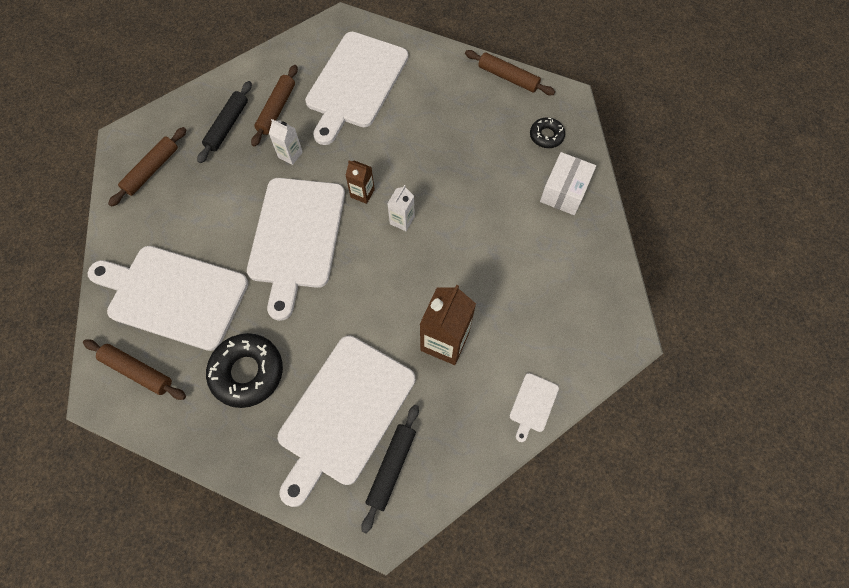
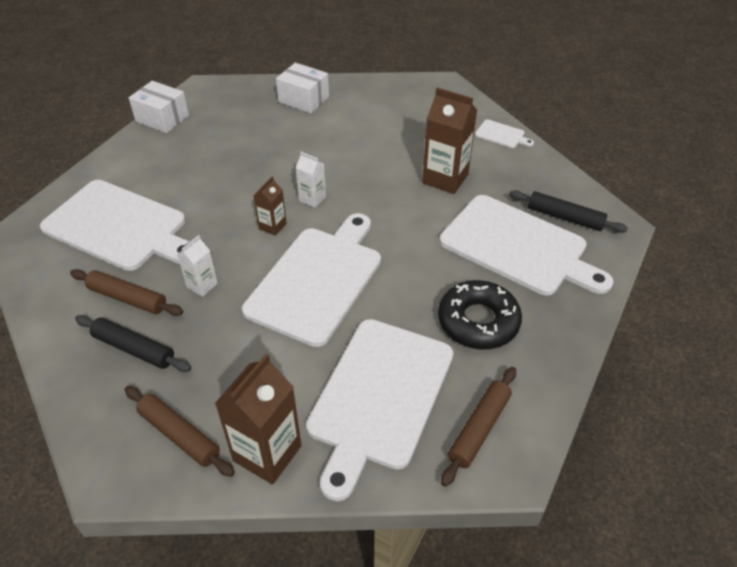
camera: 85 degrees left, 20 degrees down
(132, 226) = (267, 453): none -> brown carton
(296, 237) = (317, 280): white cutting board -> white cutting board turned 75 degrees counterclockwise
(508, 77) = (162, 118): brown rolling pin -> white box
(546, 136) = (240, 103): black donut -> none

